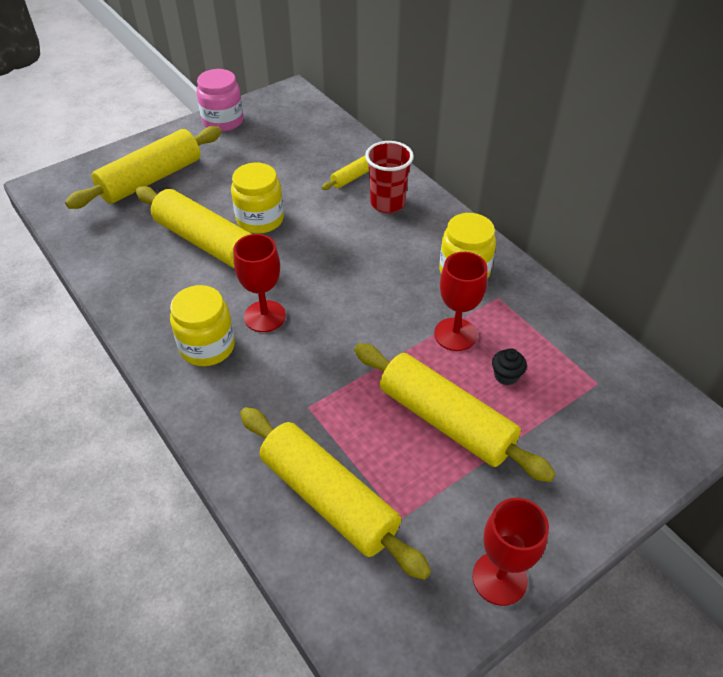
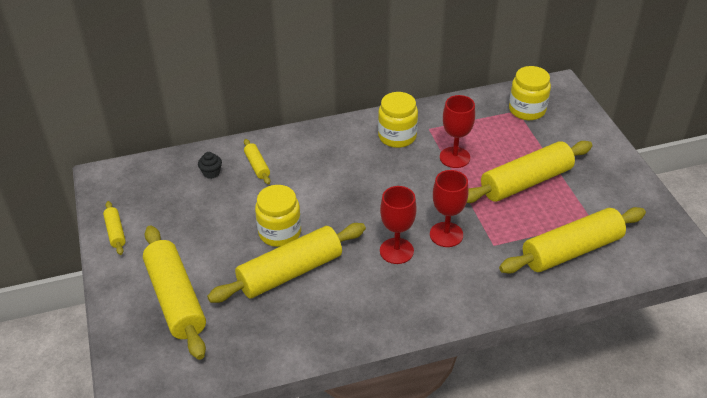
camera: 70 degrees left, 5 degrees down
(207, 346) = (415, 290): yellow jar -> yellow jar (527, 110)
(223, 121) = (115, 232): pink jar -> yellow rolling pin
(387, 203) = (302, 154): red cup -> none
(499, 578) = (639, 191): red goblet -> red goblet (446, 234)
(506, 376) = (498, 145): black cupcake -> black cupcake (211, 173)

